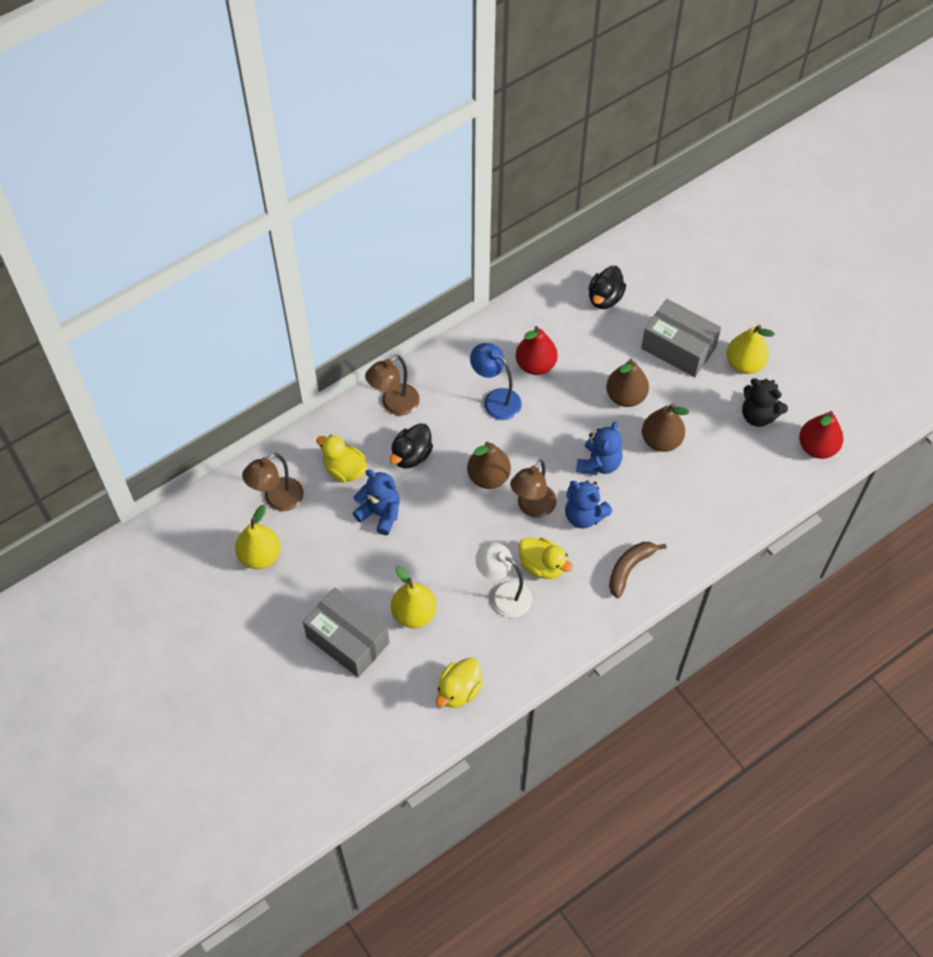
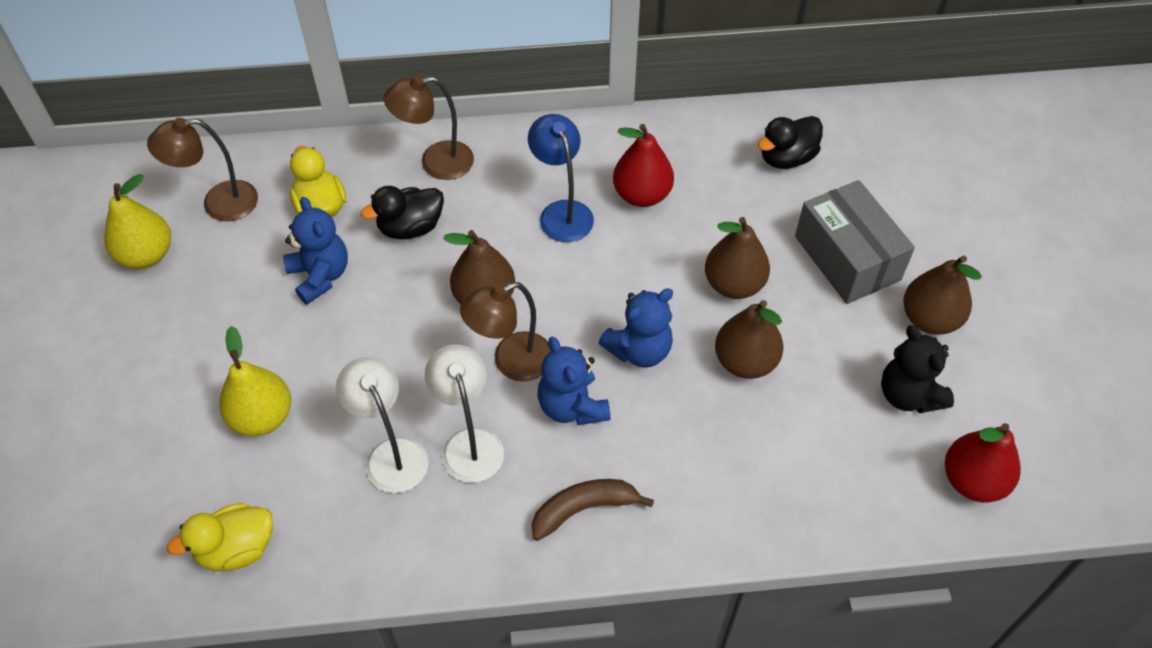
camera: 30 degrees right, 5 degrees down
(347, 640) = (158, 406): grey box -> none
(542, 566) = (469, 443): yellow duck -> white lamp
(744, 364) = (929, 319): yellow pear -> brown pear

